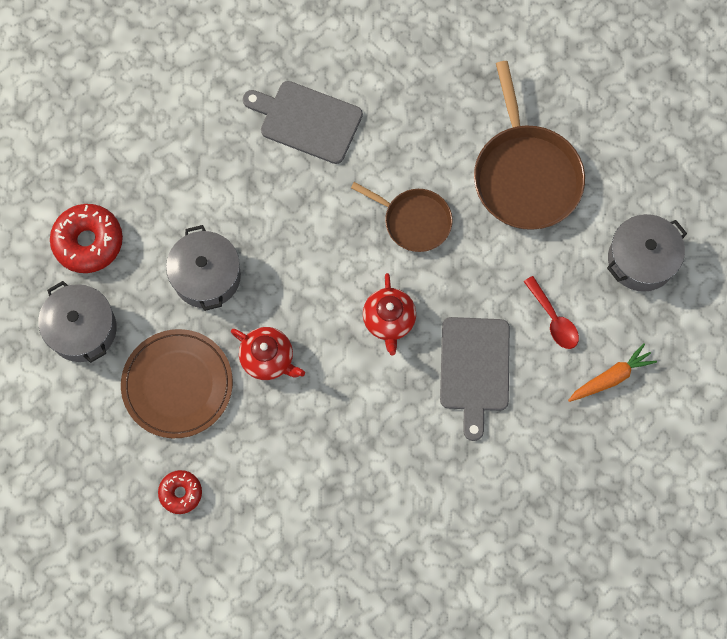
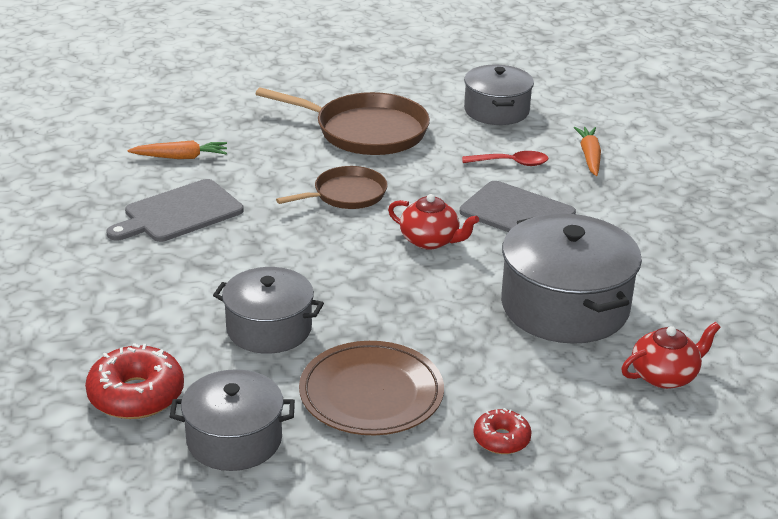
camera: 60 degrees left, 40 degrees down
(268, 358) = (400, 323): red teapot -> red teapot (665, 376)
(363, 463) = (565, 306): none -> grey pot
(384, 66) = (181, 157): none -> orange carrot

